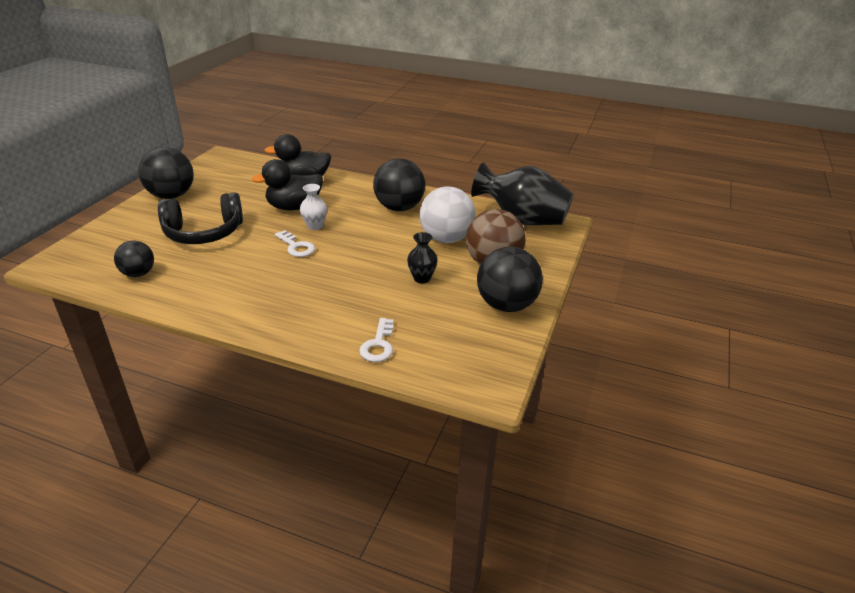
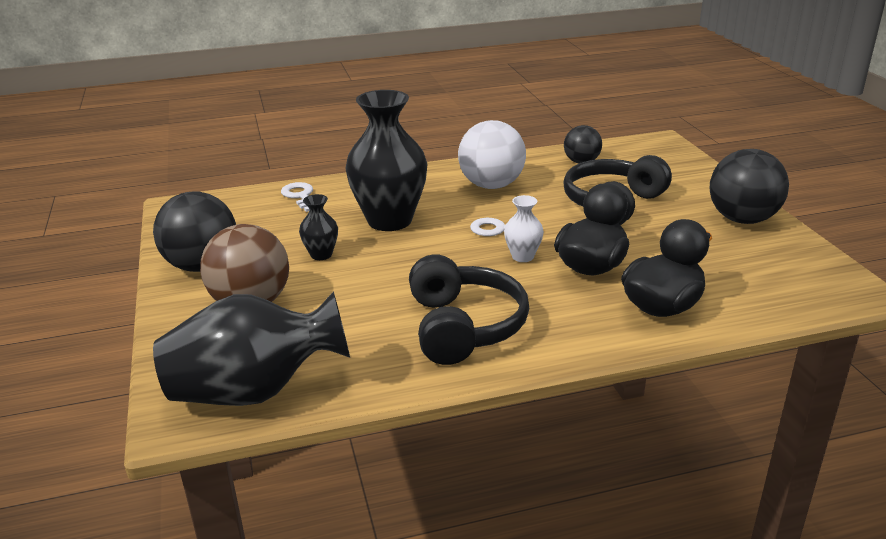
camera: 145 degrees right, 5 degrees down
(347, 285) = (389, 220): none -> black vase
(399, 208) = (464, 327): black ball -> black headphones
(446, 239) = (343, 310): white ball -> white ball (491, 185)

